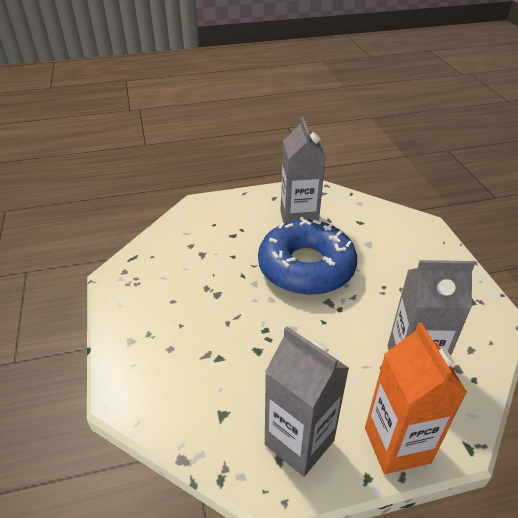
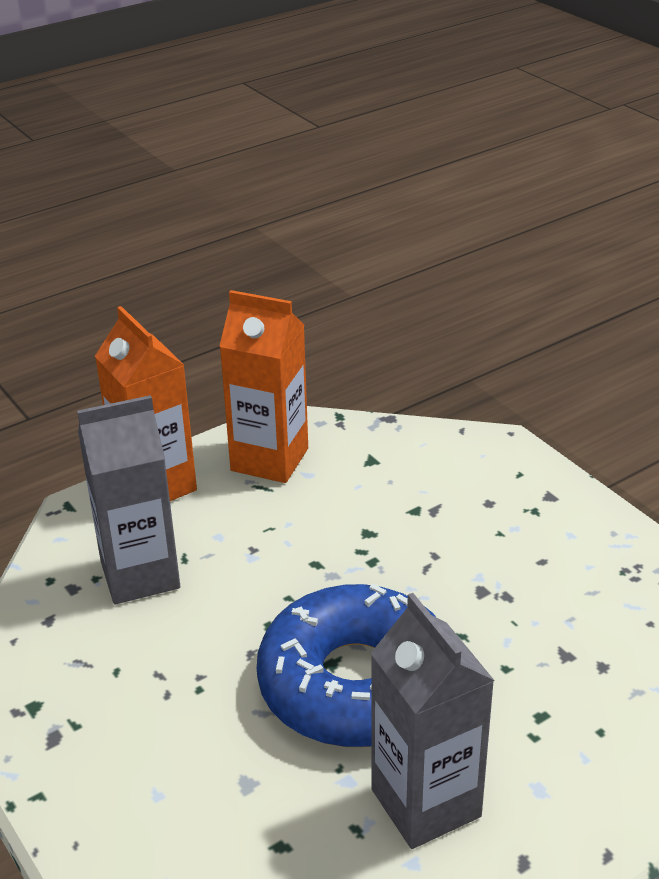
camera: 160 degrees right, 5 degrees down
(299, 442) = (269, 459): grey carton -> orange carton

